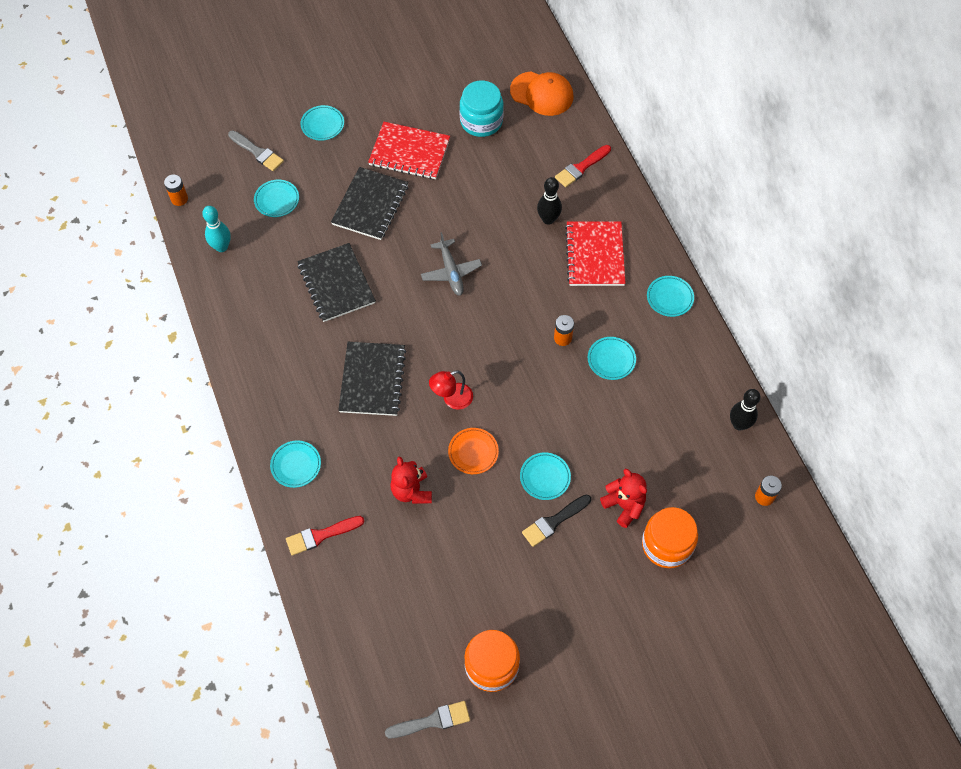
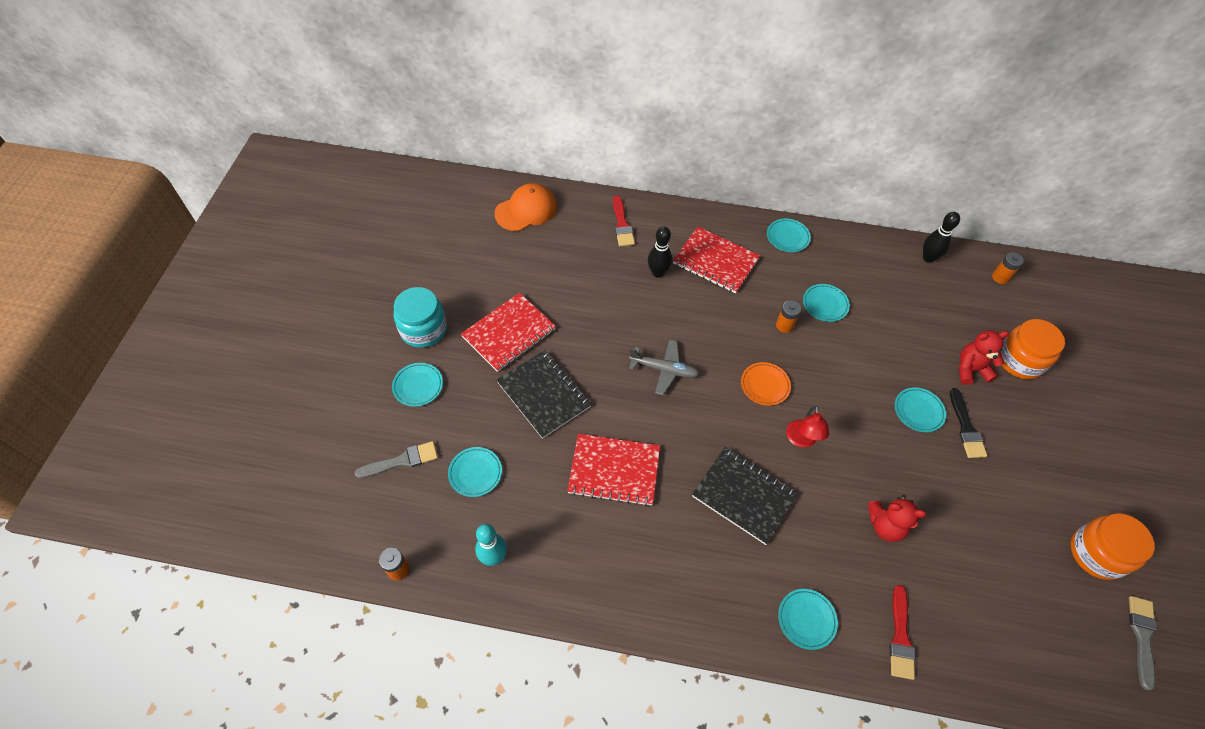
camera: 60 degrees left, 5 degrees down
(336, 284) = (614, 470): black notebook -> red notebook
(473, 452) = (867, 452): orange plate -> orange plate (765, 385)
(481, 121) = (519, 264): turquoise jar -> turquoise jar (423, 329)

